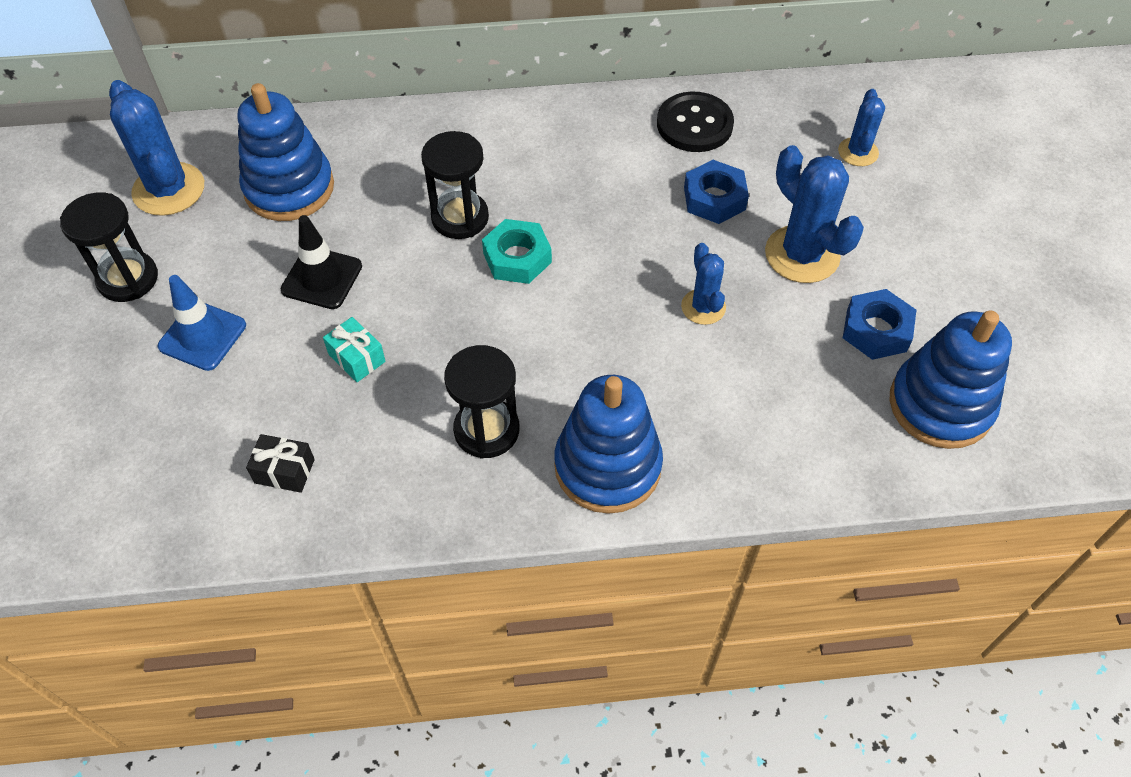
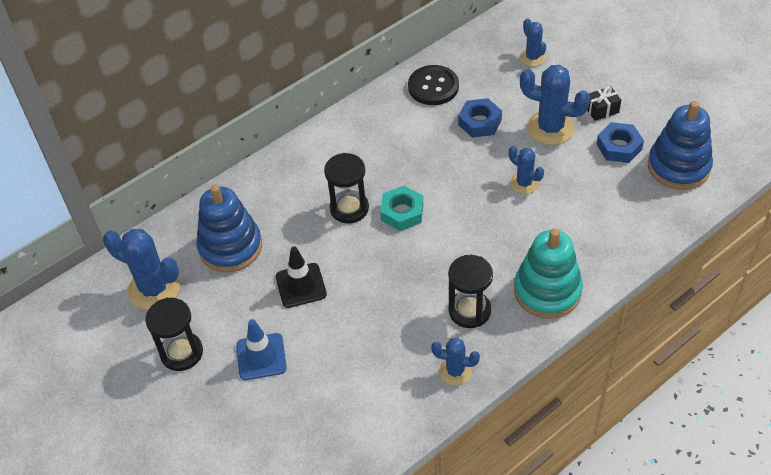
camera: 30 degrees left, 5 degrees down
(284, 471) = (380, 397): black gift -> black gift (601, 110)
(357, 358) = (363, 316): turquoise gift -> none
(399, 497) = (455, 371): none -> blue cactus
(607, 466) = (547, 291): blue stacking toy -> turquoise stacking toy

